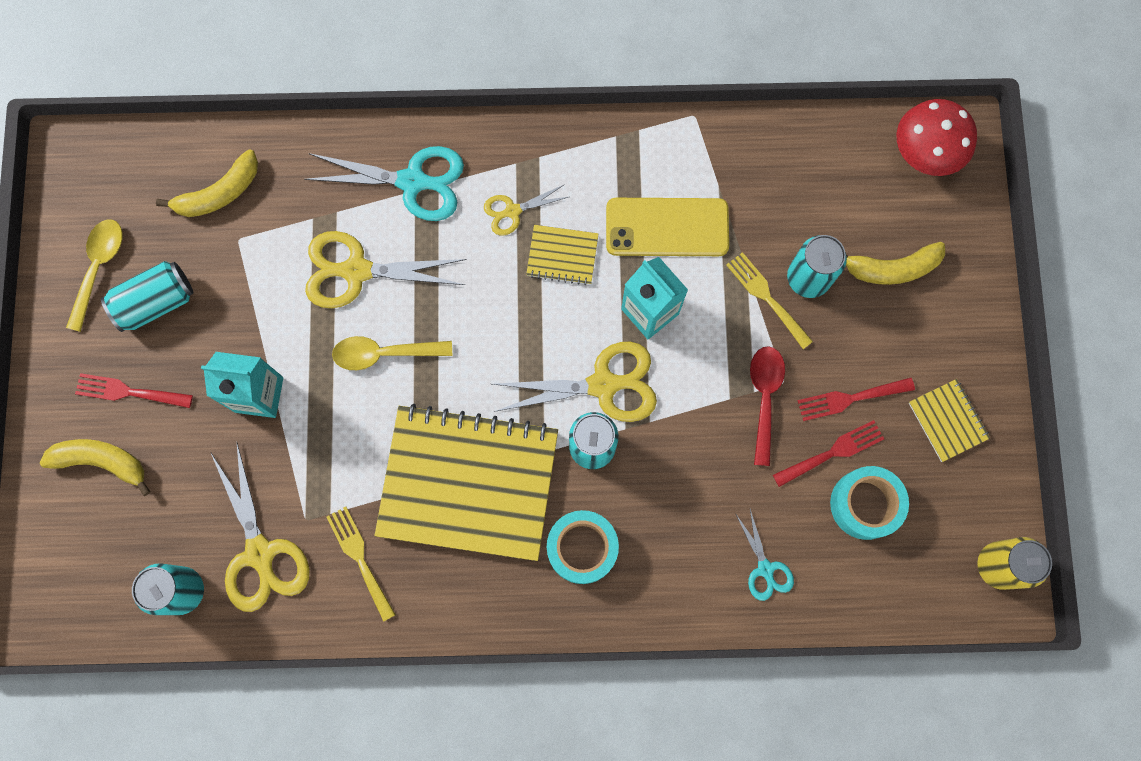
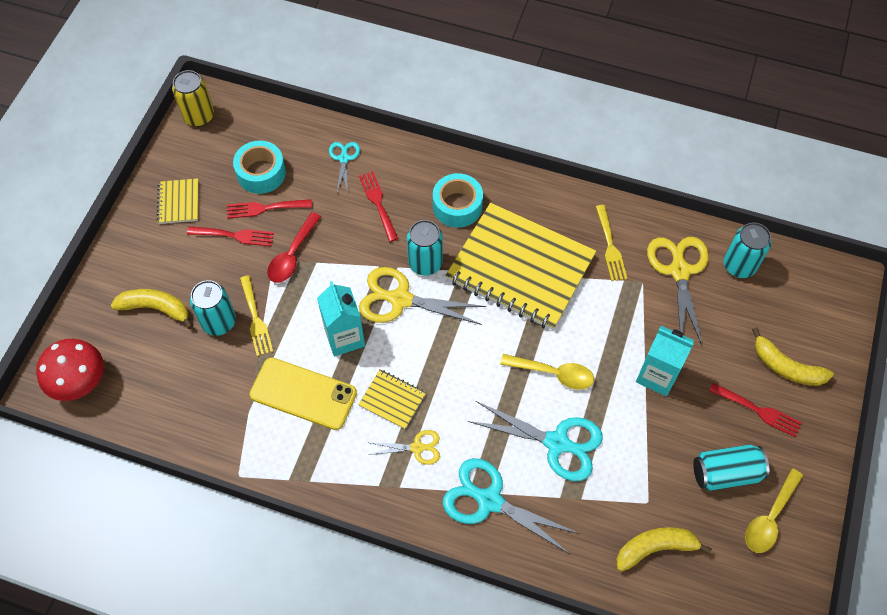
camera: 160 degrees left, 15 degrees down
(356, 271) = (557, 443): yellow scissors -> turquoise scissors
(689, 514) = (378, 203): none -> red fork

